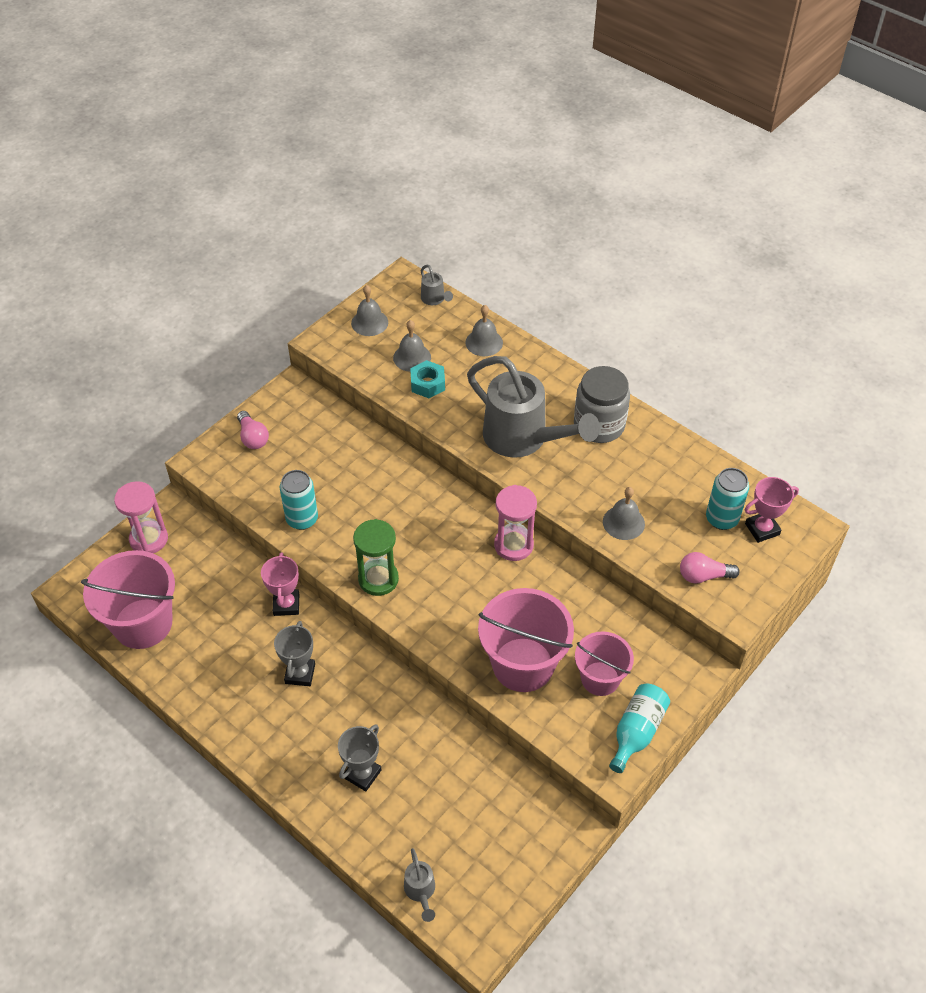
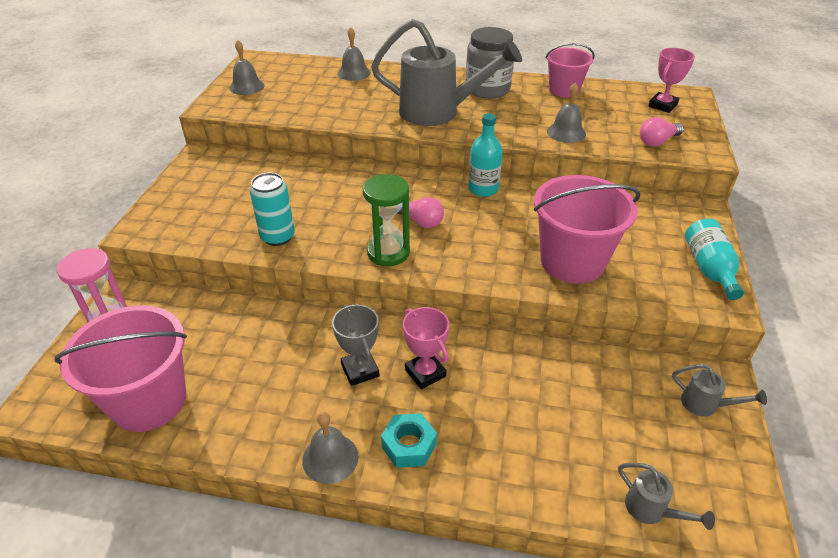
camera: 30 degrees left, 10 degrees down
(253, 437) = (183, 198): pink light bulb -> pink light bulb (420, 221)
(286, 604) = (302, 320): pink trophy -> pink trophy (425, 373)
(362, 774) = (495, 429): grey trophy -> none
(412, 357) = (301, 95): grey bell -> grey bell (330, 458)
(428, 384) = (329, 105): turquoise nut -> turquoise nut (409, 445)
(434, 300) = (292, 62): grey watering can -> grey watering can (706, 405)
(513, 545) = (483, 189): pink hourglass -> turquoise bottle
(600, 678) = (641, 246): pink bucket -> pink bucket (564, 90)
(722, 519) = (630, 109): turquoise can -> none

